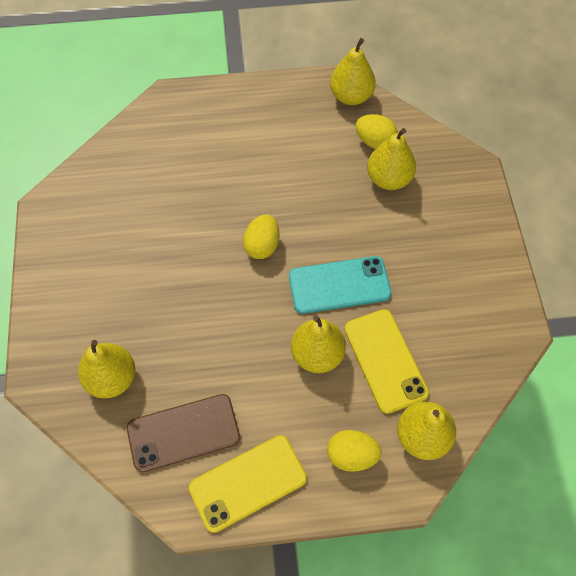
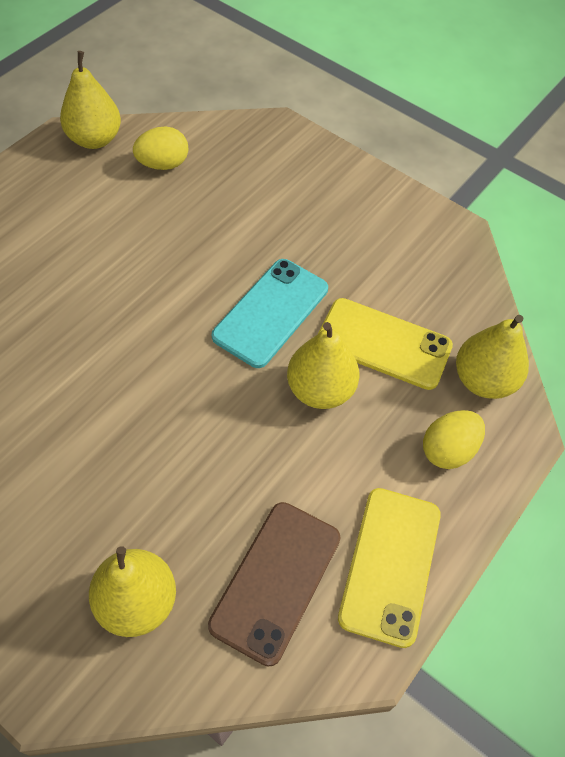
camera: 50 degrees left, 5 degrees down
(262, 245) = (155, 335): yellow egg -> none
(388, 179) = (212, 187): yellow pear -> none

